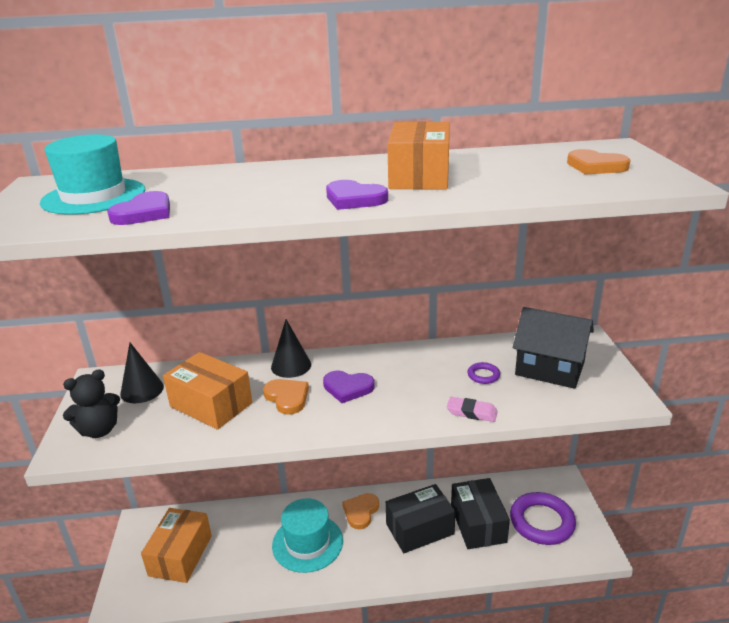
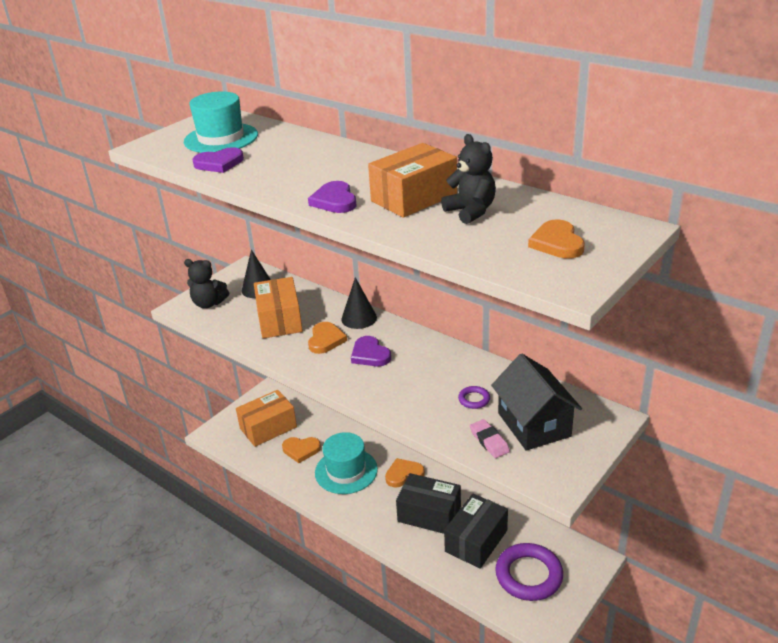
camera: 45 degrees right, 5 degrees up
(241, 553) = (301, 450): none -> orange heart
(471, 412) = (421, 420): pink eraser -> pink eraser (489, 441)
(487, 170) = (471, 211): none -> black teddy bear

